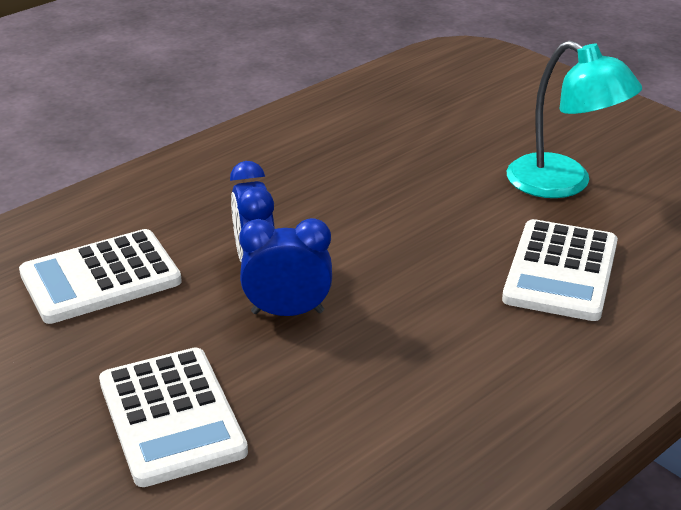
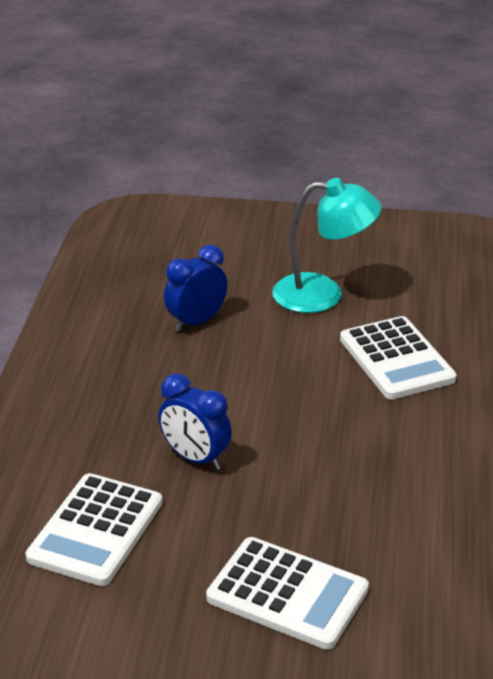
camera: 40 degrees left, 0 degrees up
(287, 312) = (264, 480): blue clock -> blue clock (196, 322)

